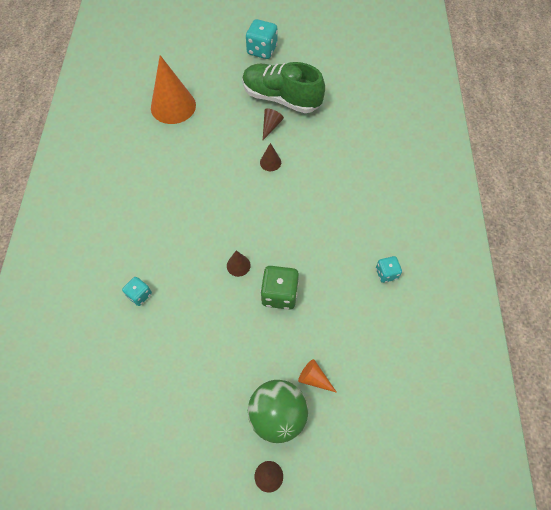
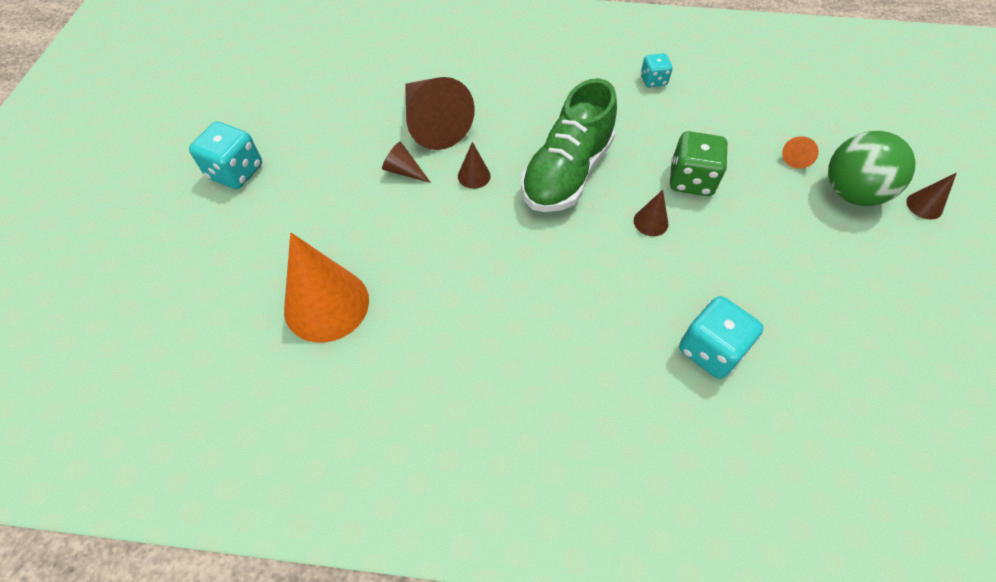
camera: 85 degrees left, 5 degrees down
(139, 295) = (710, 350): turquoise dice -> turquoise dice, size x1.68
(281, 98) = (351, 155): green shoe -> green shoe (566, 173)
(314, 135) = (432, 123): none -> brown cone

